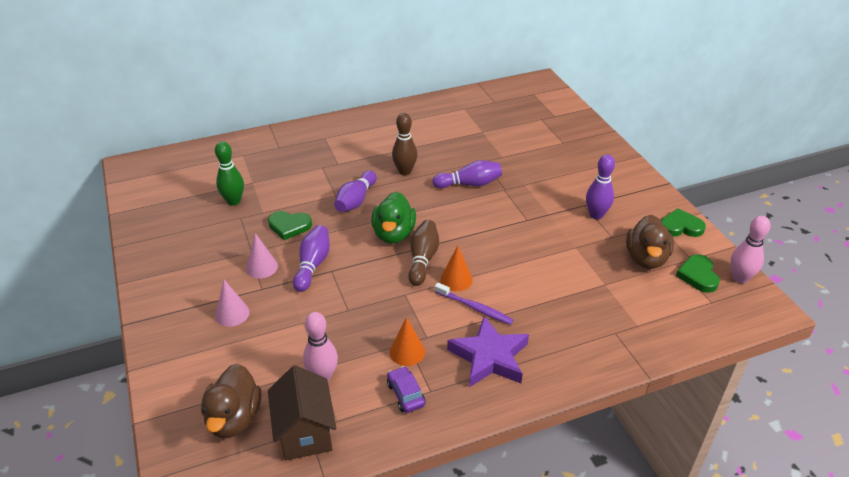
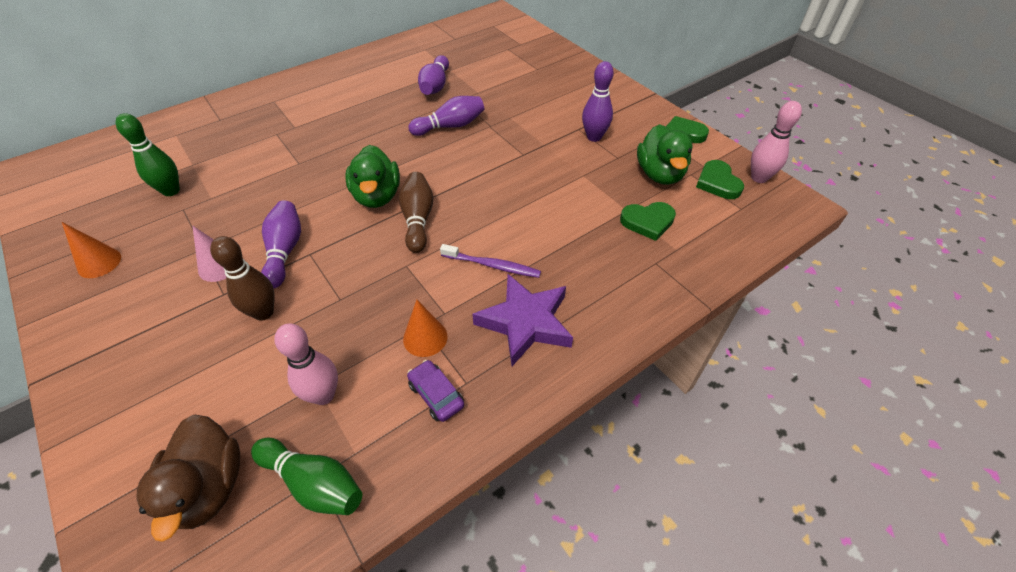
camera: 15 degrees left, 10 degrees up
(232, 314) = (187, 335): pink cone -> none
(289, 226) = (247, 209): green heart -> green heart (648, 222)
(305, 433) = (314, 483): brown house -> green bowling pin
(356, 200) = (324, 165): purple bowling pin -> purple bowling pin (435, 85)
(405, 171) = (374, 124): brown bowling pin -> brown bowling pin (263, 312)
(456, 279) = (462, 236): orange cone -> orange cone (99, 263)
(646, 258) = (659, 174): brown duck -> green duck

